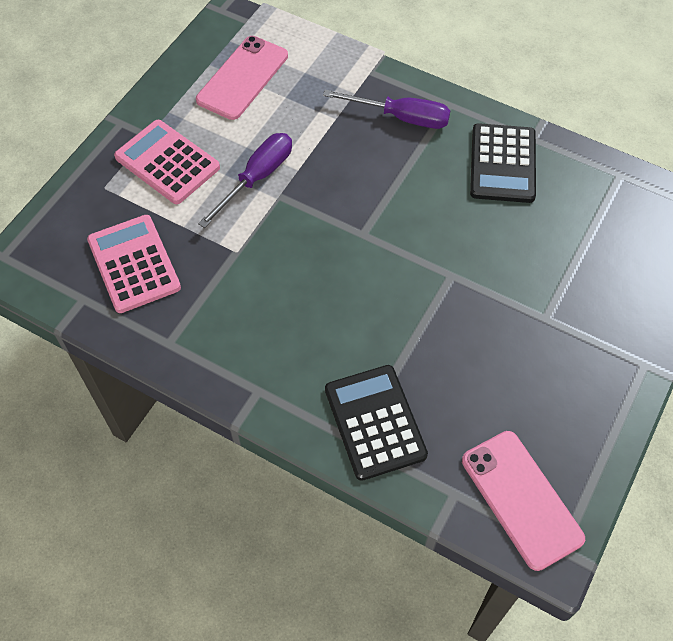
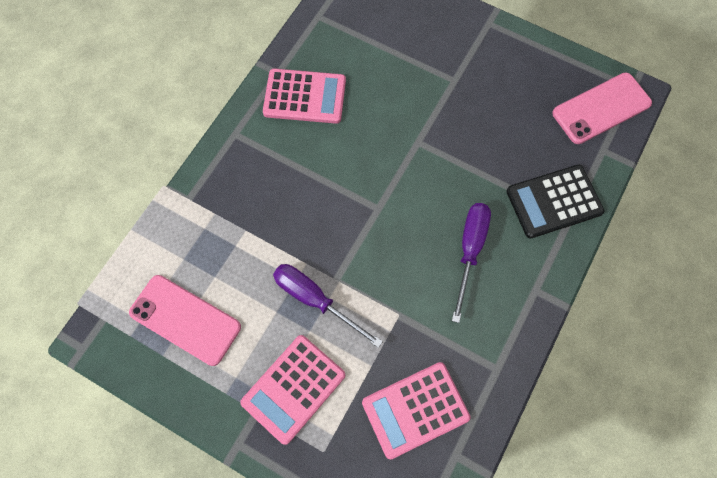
camera: 90 degrees left, 10 degrees up
(401, 117) = (248, 173): purple screwdriver -> purple screwdriver (470, 250)
(502, 164) = (305, 97): black calculator -> pink calculator

